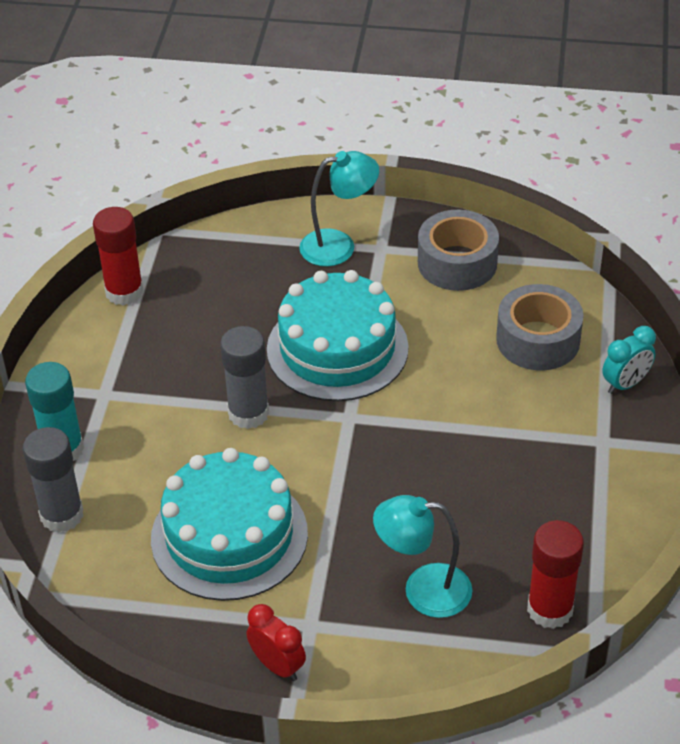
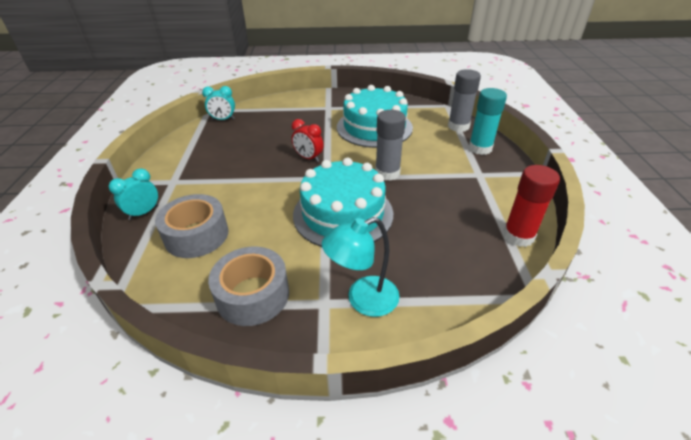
camera: 170 degrees right, 5 degrees down
(277, 666) = (338, 97): red clock -> red clock (308, 158)
(423, 590) = (280, 120): turquoise lamp -> none
(550, 609) = (223, 119): red glue stick -> turquoise clock

